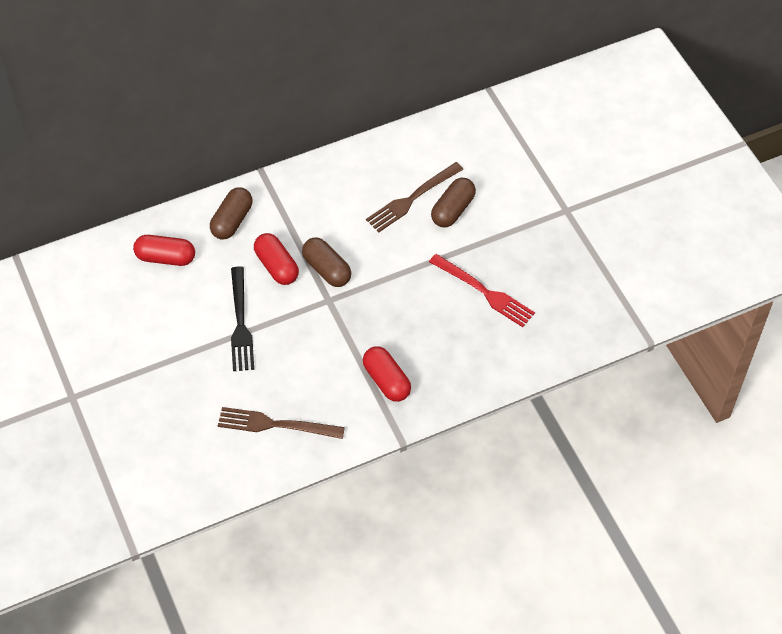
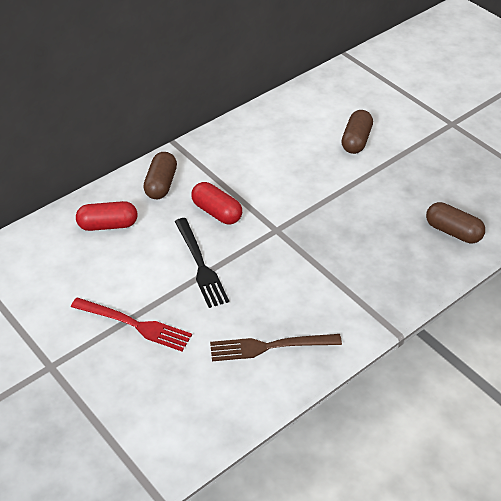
camera: 15 degrees left, 10 degrees down
(326, 269) = (264, 206): brown capsule -> brown capsule (453, 232)
(386, 381) = (360, 285): red capsule -> none
(411, 199) = (316, 139): brown fork -> none
(485, 292) = (415, 196): red fork -> red fork (136, 325)

